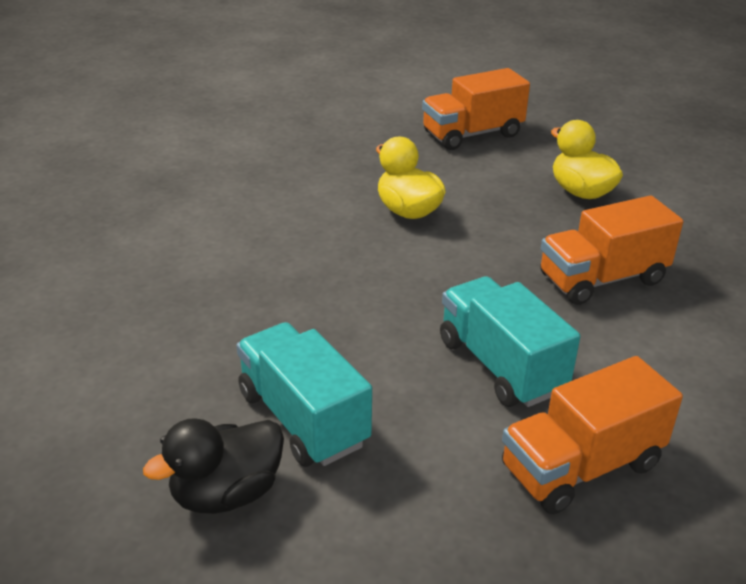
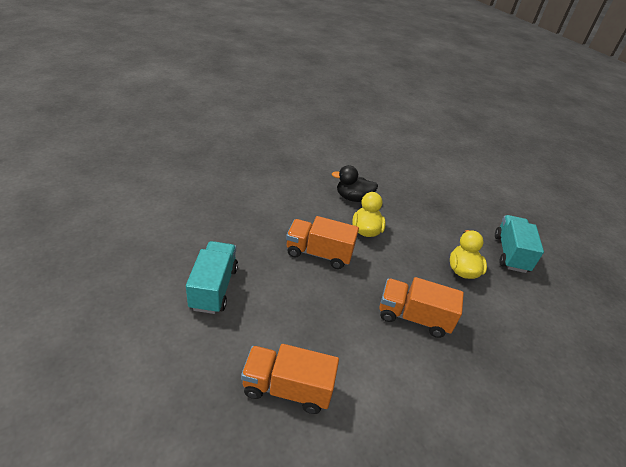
camera: 35 degrees right, 5 degrees up
(226, 493) = (156, 296): black duck -> black duck (353, 198)
(472, 134) = (445, 212): orange truck -> orange truck (319, 253)
(500, 365) = (313, 322): turquoise truck -> turquoise truck (510, 253)

